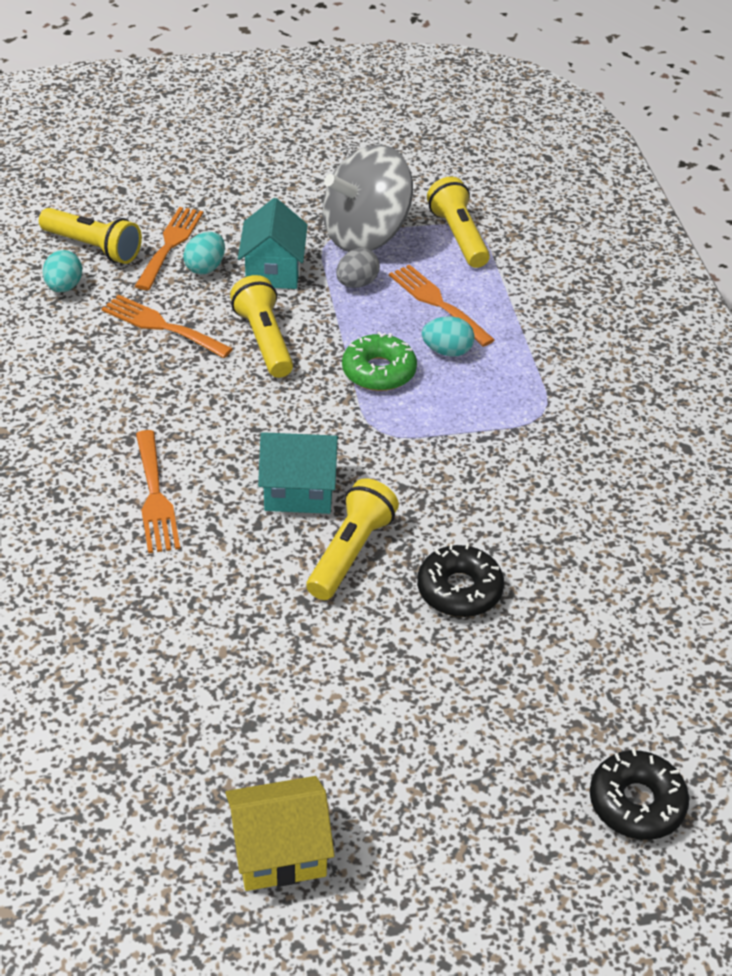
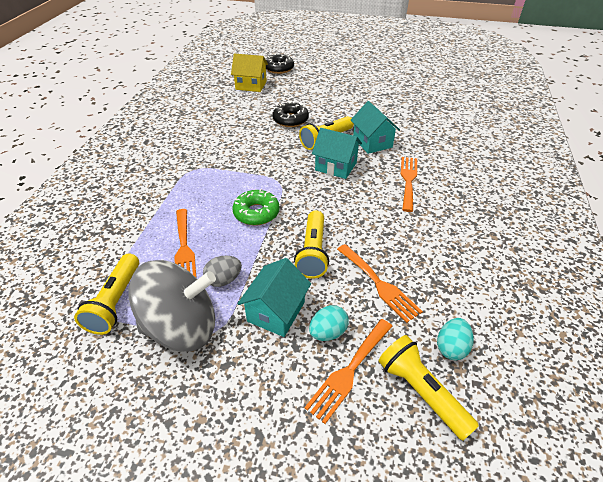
camera: 155 degrees left, 0 degrees up
(251, 573) = (372, 142): none -> turquoise house
(279, 851) = (391, 80): yellow house -> yellow house (251, 85)
(447, 351) = (208, 214): turquoise egg -> none

